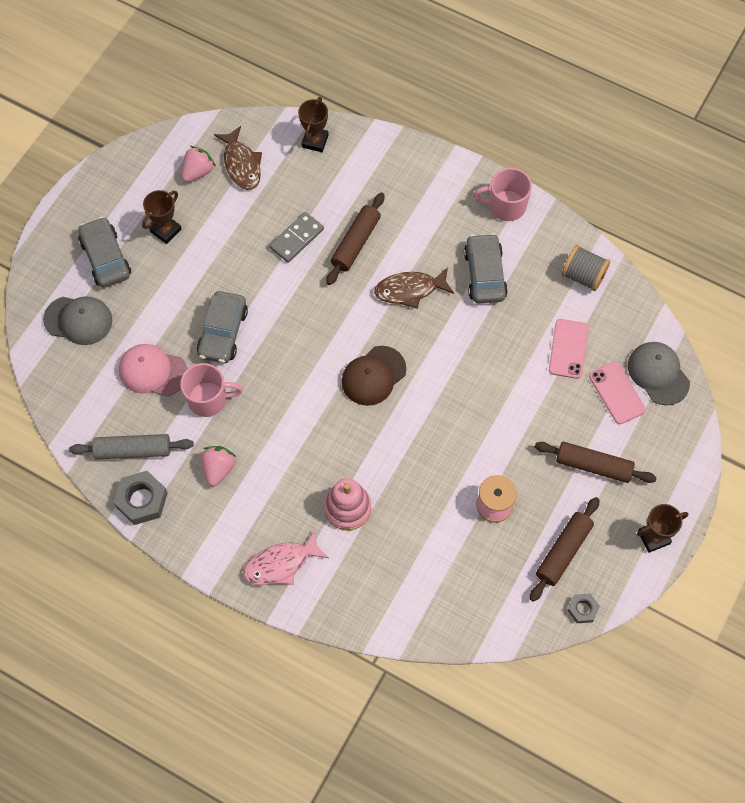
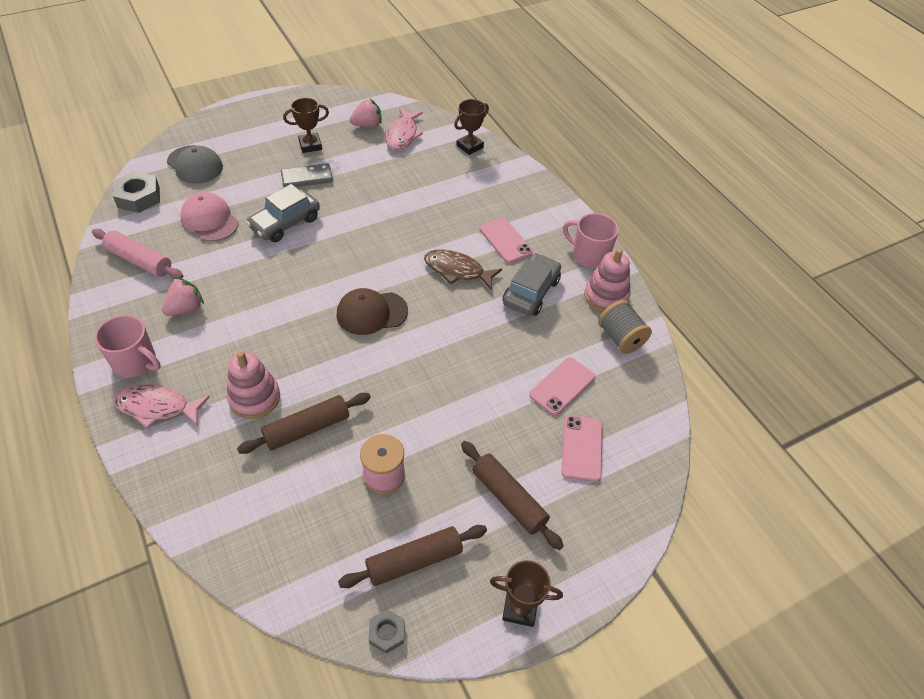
camera: 30 degrees right, 15 degrees down
(106, 258) = (253, 140): grey car -> none
(133, 450) = (139, 261): grey rolling pin -> pink rolling pin
(142, 500) = (108, 296): grey nut -> grey nut (139, 197)
(208, 399) = (229, 259): pink mug -> pink mug (136, 362)
(241, 164) = (402, 135): brown fish -> pink fish
(296, 238) = (399, 195): grey domino -> grey domino (307, 178)
(355, 243) = (442, 219): brown rolling pin -> brown rolling pin (307, 428)
(426, 233) = (505, 241): none -> pink phone
(546, 241) = (606, 296): none -> pink stacking toy
(658, 374) = (637, 455): grey cap -> none

